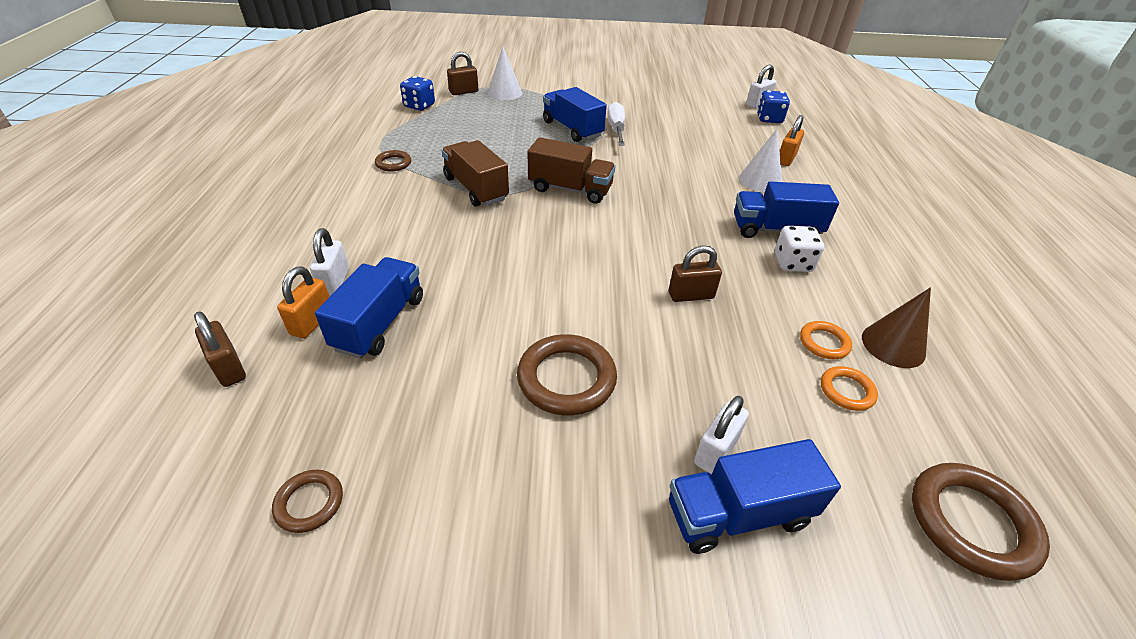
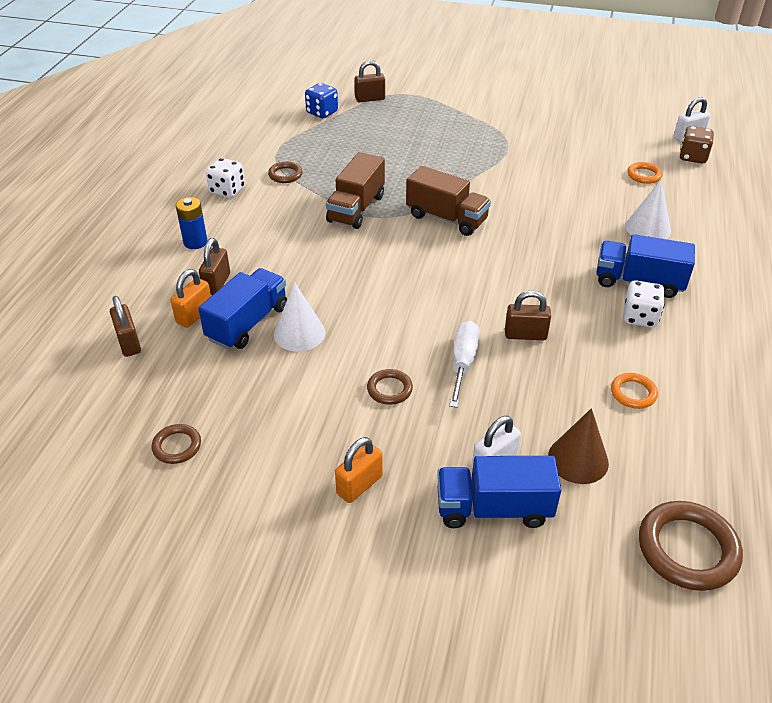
camera: 15 degrees right, 0 degrees up
(303, 239) = (195, 242): none -> blue battery
(332, 183) = (227, 190): none -> white dice
(335, 282) = (217, 284): white padlock -> brown padlock
(476, 189) = (356, 208): brown truck -> brown truck turned 135 degrees counterclockwise
(504, 93) = (411, 103): white cone -> white cone (299, 333)
(566, 378) = (389, 389): brown ring -> brown ring, size x0.54
(572, 129) = (469, 152): blue truck -> none
(616, 129) = (516, 155): white screwdriver -> white screwdriver (463, 362)
(769, 119) = (692, 157): blue dice -> brown dice
(786, 159) = (688, 206): orange padlock -> orange padlock (359, 485)
(846, 391) = (633, 436): orange ring -> orange ring (644, 175)
(893, 345) = (700, 405): brown cone -> brown cone (578, 459)

